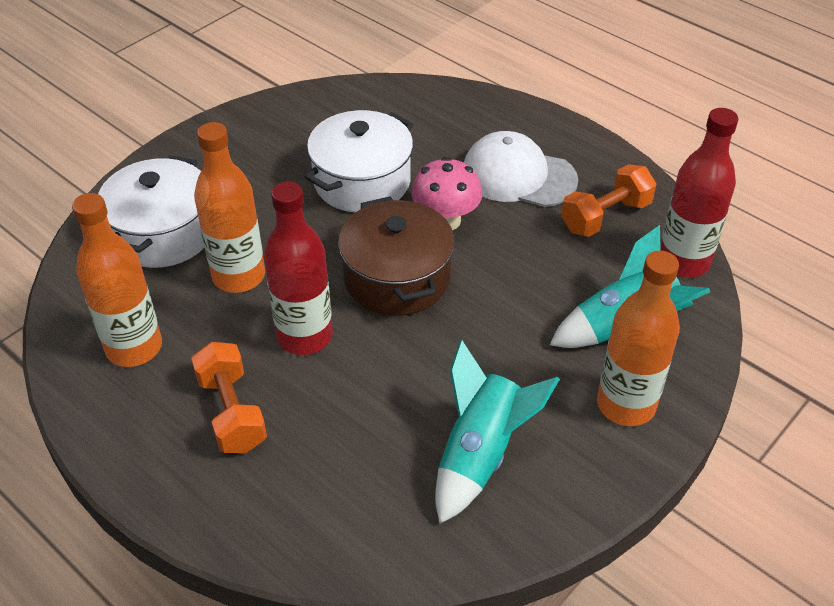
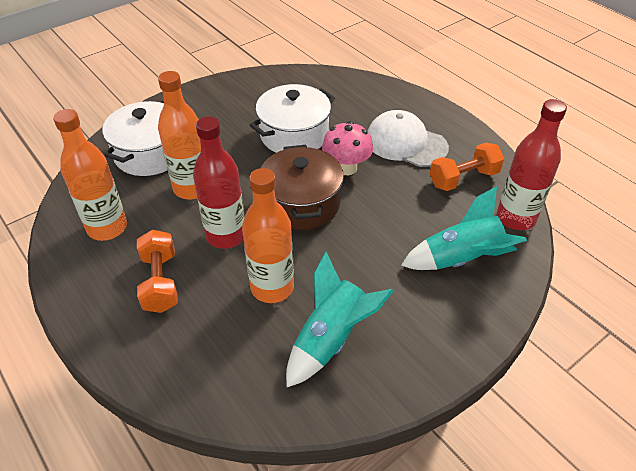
camera: 10 degrees right, 0 degrees up
(626, 405) = (449, 318): orange bottle -> orange bottle (272, 287)

